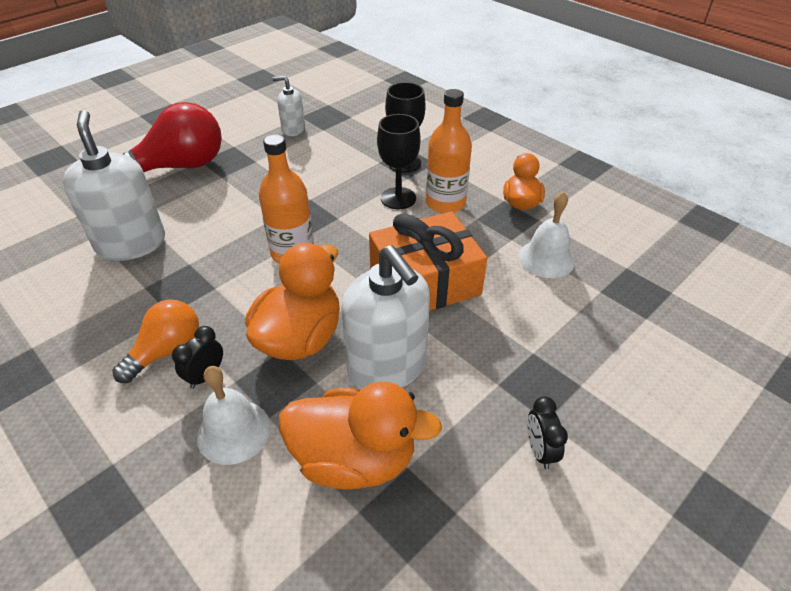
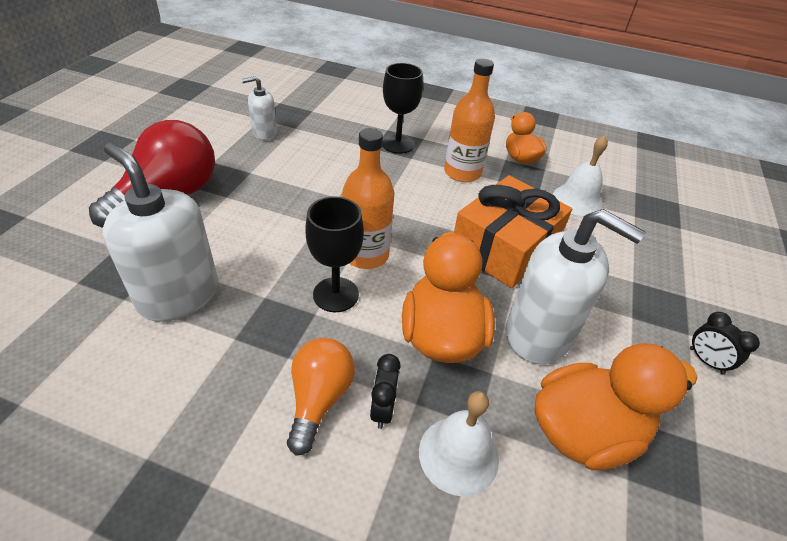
camera: 30 degrees left, 0 degrees up
(398, 198) = (419, 177): black goblet -> black goblet (336, 294)

